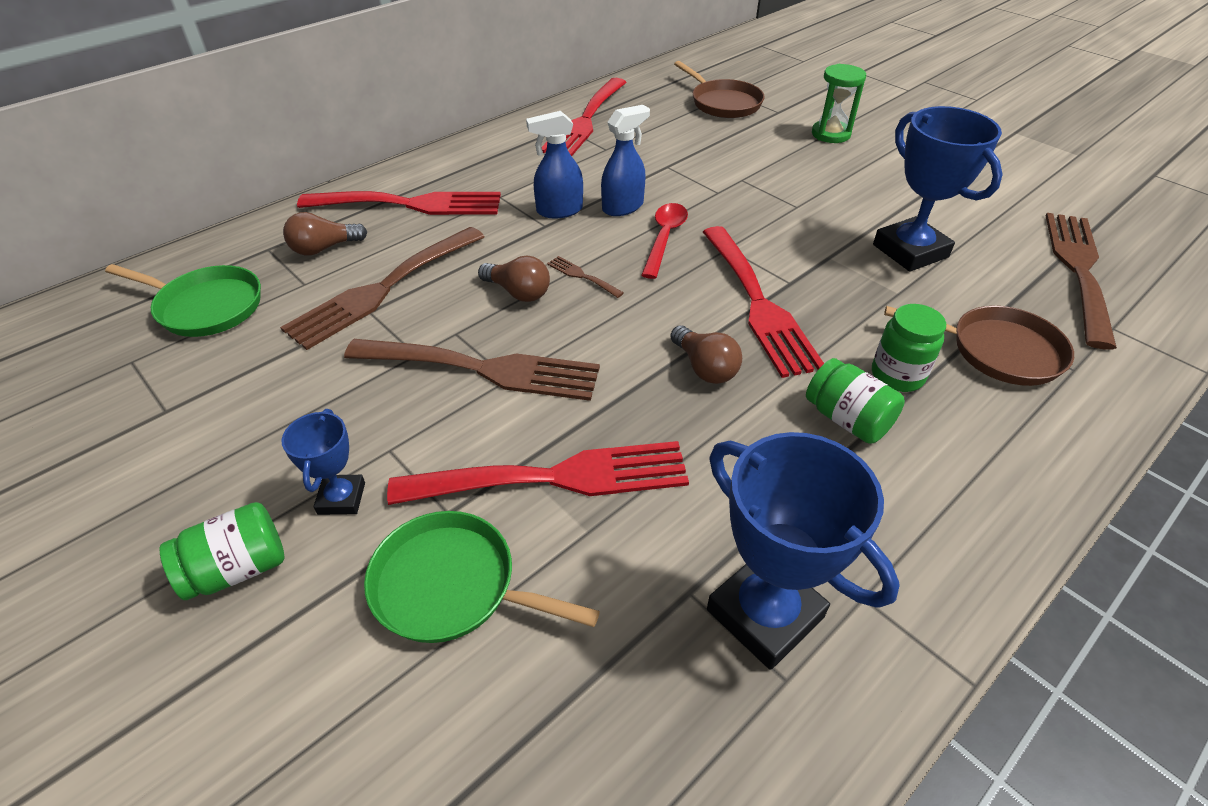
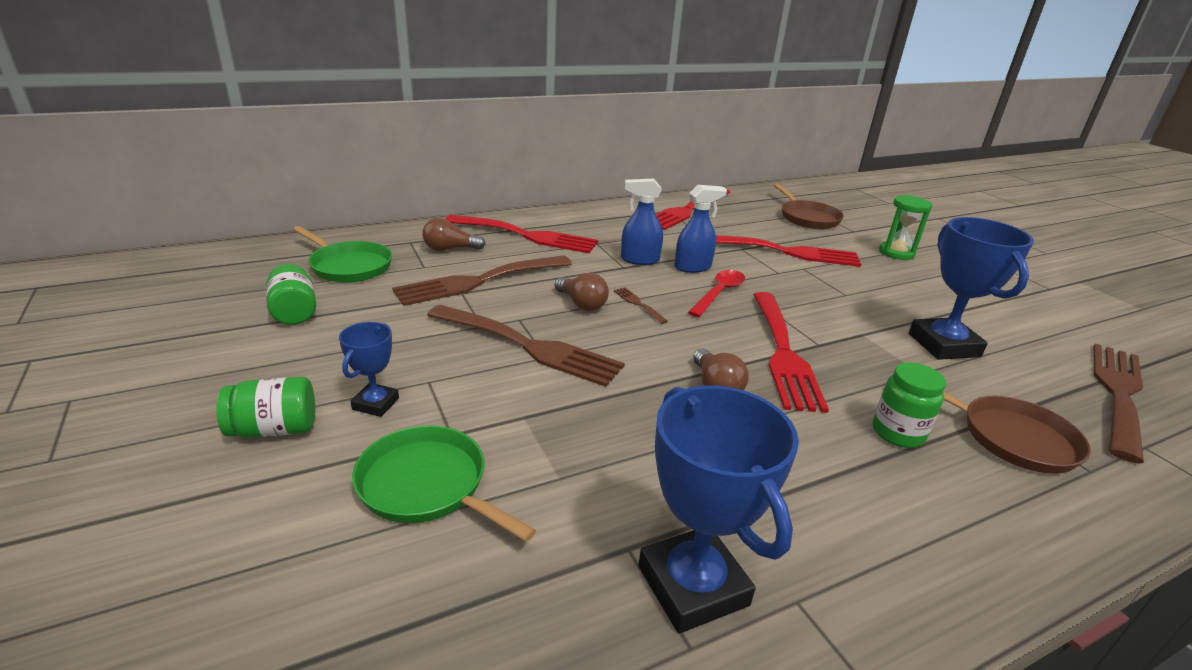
camera: 15 degrees right, 15 degrees down
(555, 477) = (550, 432): red fork -> red fork (786, 252)
(847, 419) = (835, 455): green jar -> green jar (294, 312)

